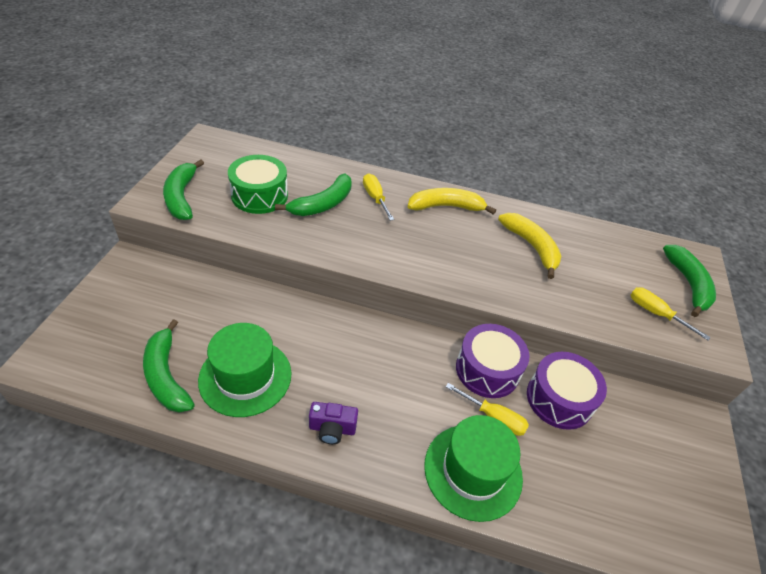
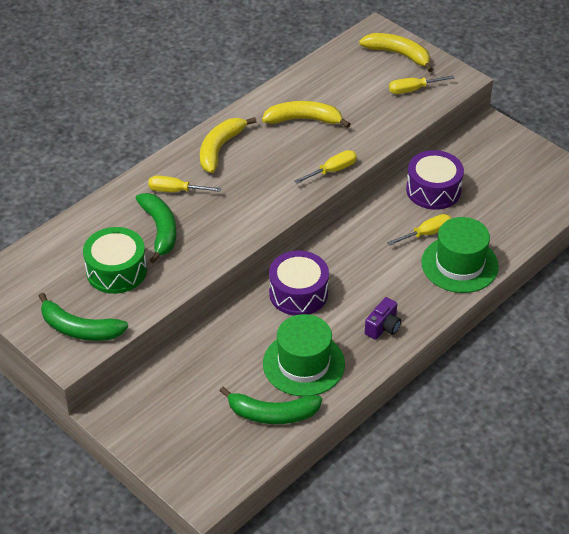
camera: 55 degrees left, 0 degrees up
(486, 290) = (332, 170): none -> yellow screwdriver
(487, 370) = (385, 216): purple drum -> purple drum (298, 293)
(688, 284) = (398, 54): green banana -> yellow banana

